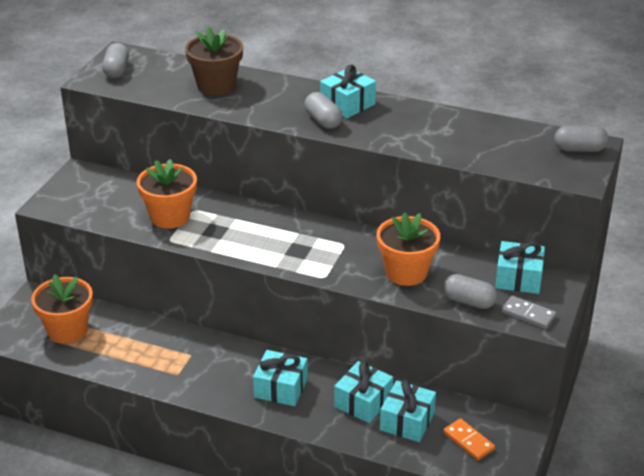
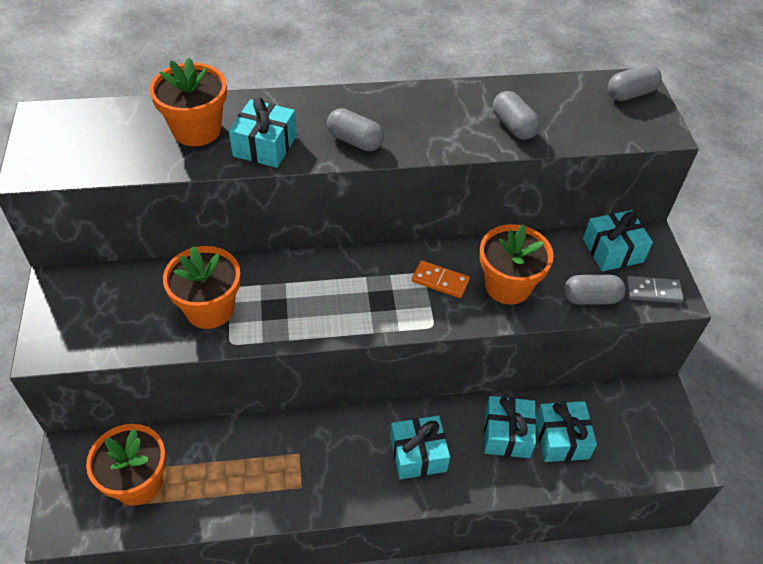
camera: 30 degrees left, 15 degrees up
(116, 70) = (55, 145): grey capsule -> grey capsule (513, 126)
(216, 86) = (197, 130): brown flower pot -> orange flower pot
(347, 104) = (364, 109): turquoise gift -> turquoise gift (265, 146)
(468, 441) = (629, 436): orange domino -> orange domino (440, 281)

